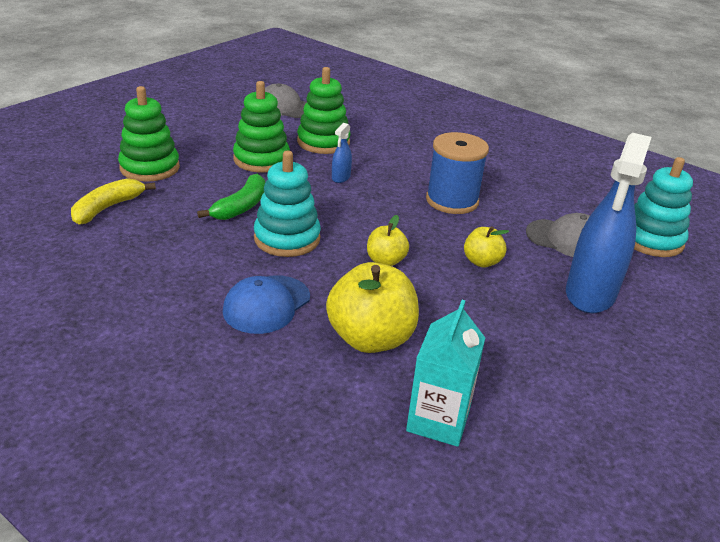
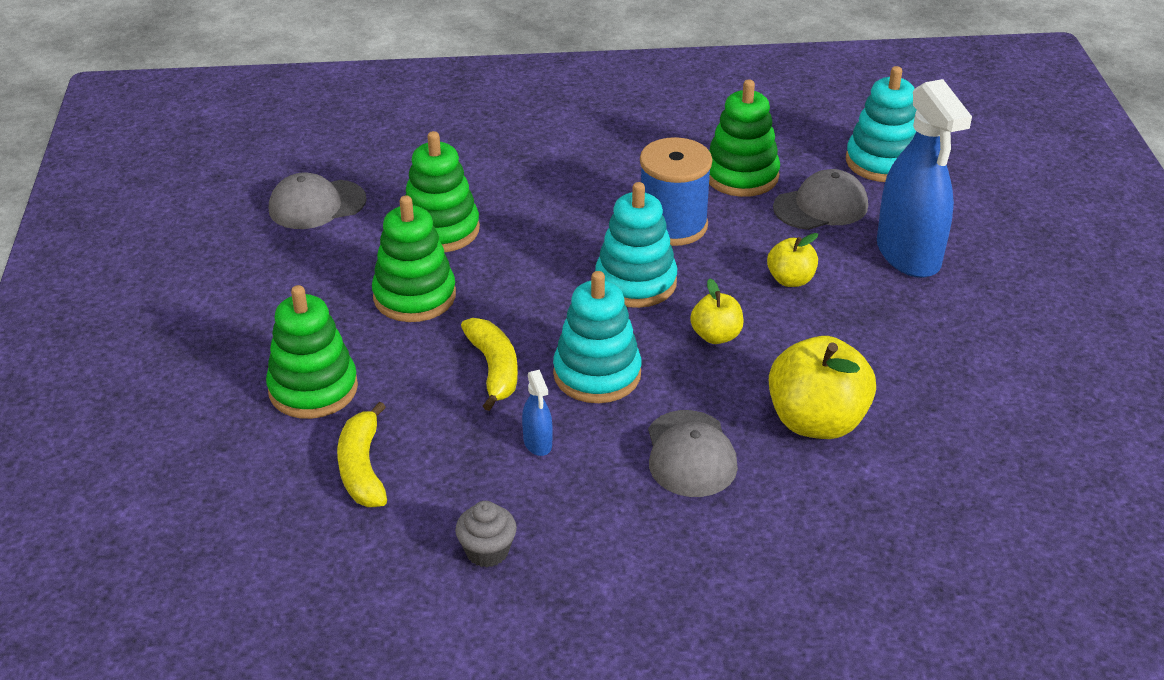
camera: 40 degrees left, 5 degrees up
(87, 276) = (487, 551): none -> grey cupcake
(241, 206) = (494, 369): green banana -> yellow banana
(266, 304) = (690, 454): blue cap -> grey cap
(341, 177) = (531, 266): blue spray bottle -> blue spray bottle (537, 443)
(384, 213) = (635, 282): none -> turquoise stacking toy
(438, 420) = (958, 453): turquoise carton -> none
(536, 200) = (741, 176): none -> green stacking toy

